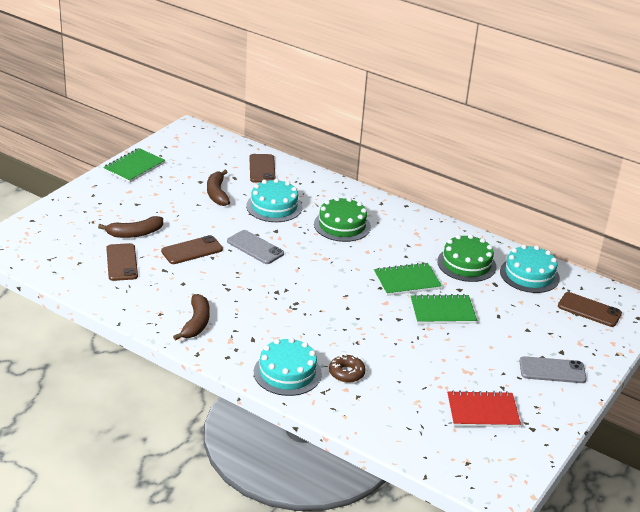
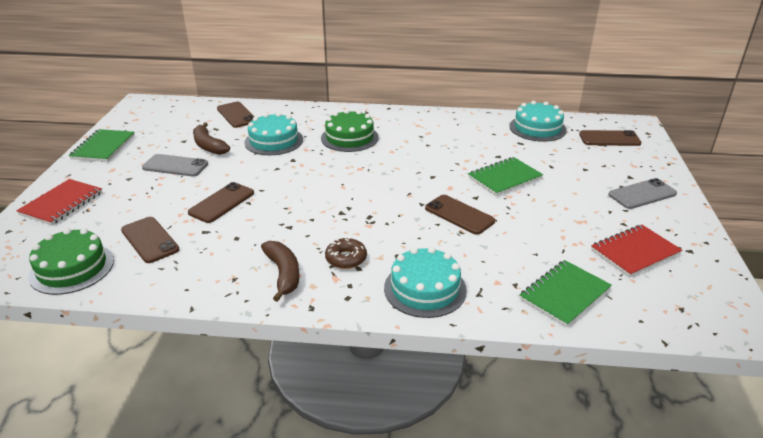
camera: 25 degrees left, 0 degrees up
(78, 210) = (62, 203): none -> red notebook
(134, 233) = (145, 206): brown banana -> none
(255, 247) = (285, 180): grey phone -> grey phone (175, 166)
(346, 373) = (481, 265): brown donut -> brown donut (346, 258)
(369, 328) = (459, 215): none -> brown phone
(407, 281) = (449, 164): green notebook -> green notebook (564, 294)
(466, 264) = (482, 135): green cake -> green cake (72, 268)

